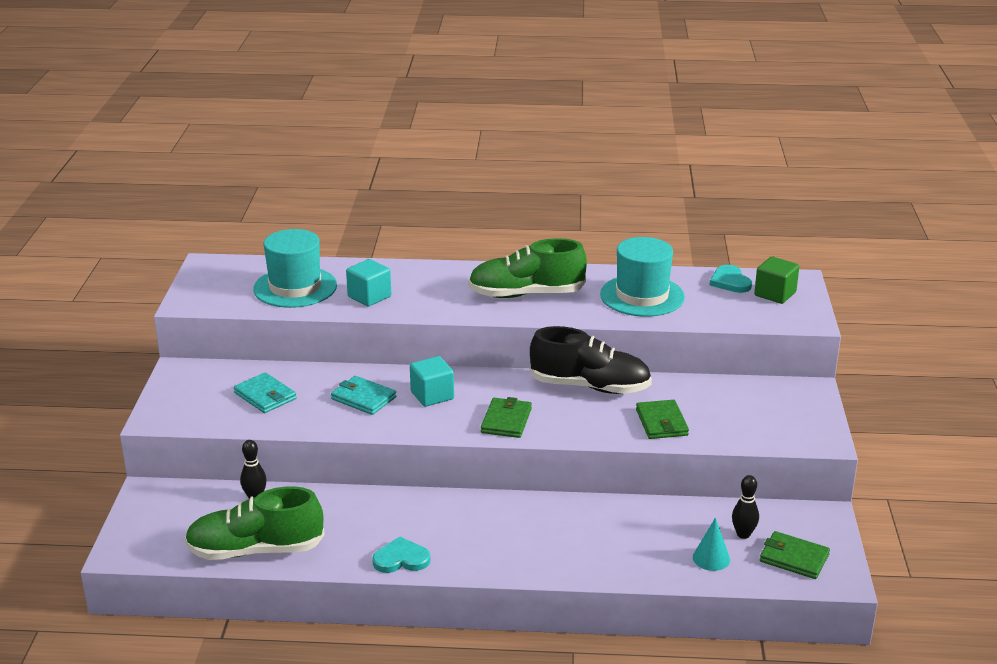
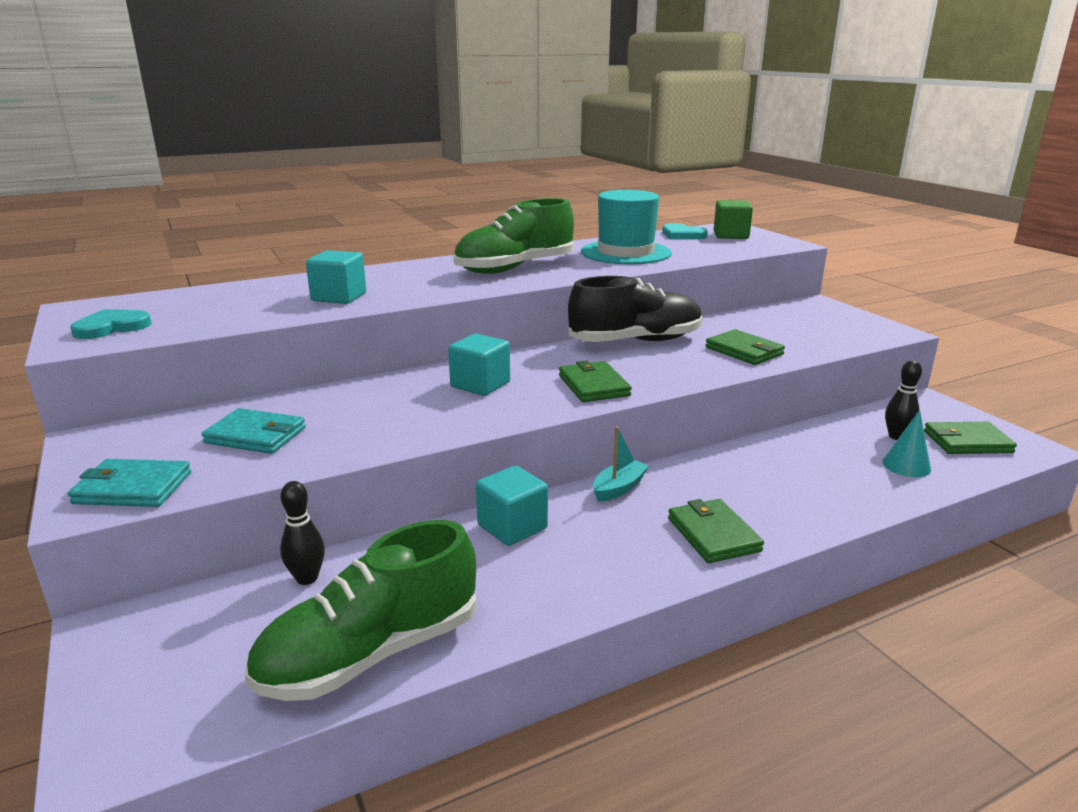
camera: 30 degrees left, 5 degrees down
(295, 287) = (230, 306): turquoise hat -> none
(363, 398) = (398, 406): turquoise wallet -> turquoise wallet (132, 488)
(390, 506) = (512, 527): none -> turquoise cube
(401, 559) = (597, 585): turquoise heart -> turquoise heart (112, 327)
(484, 503) = (619, 488): none -> turquoise boat
(505, 555) = (713, 534): none -> green wallet

